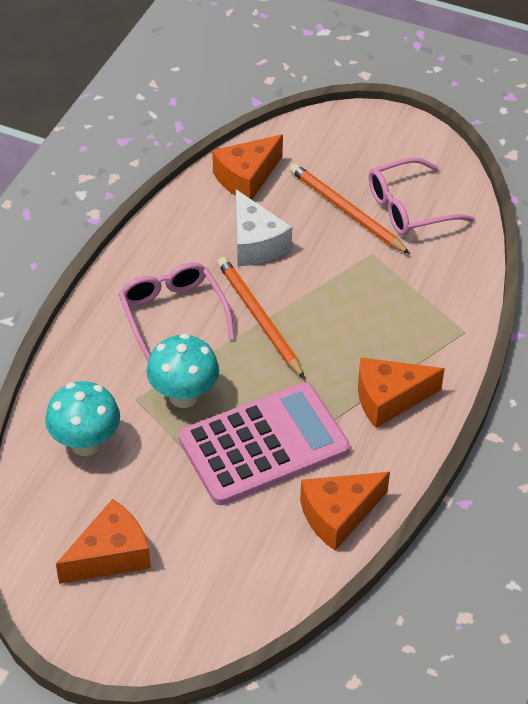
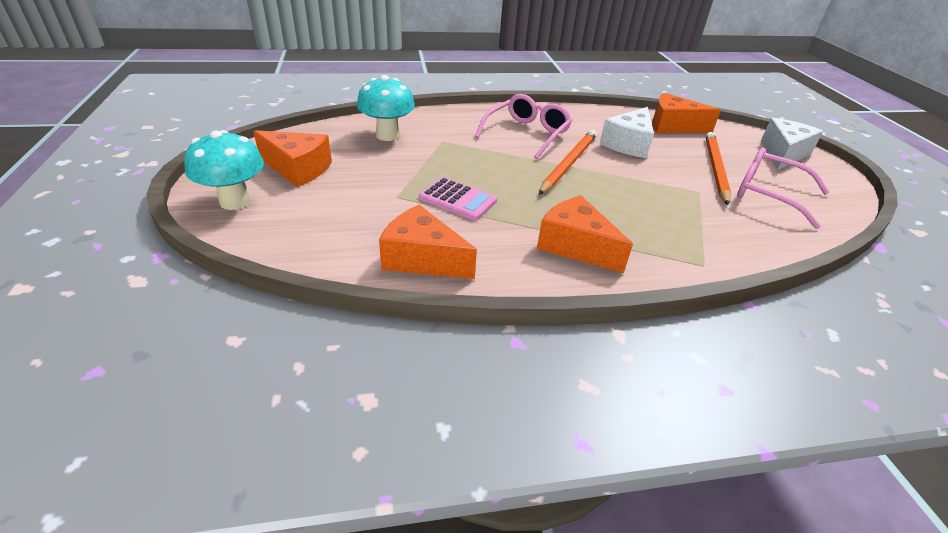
camera: 55 degrees right, 10 degrees down
(184, 396) = (465, 156): turquoise mushroom -> turquoise mushroom (235, 201)
(264, 445) = (457, 199): pink calculator -> pink calculator, size x0.51
(357, 137) = (782, 154): none -> white cheese

